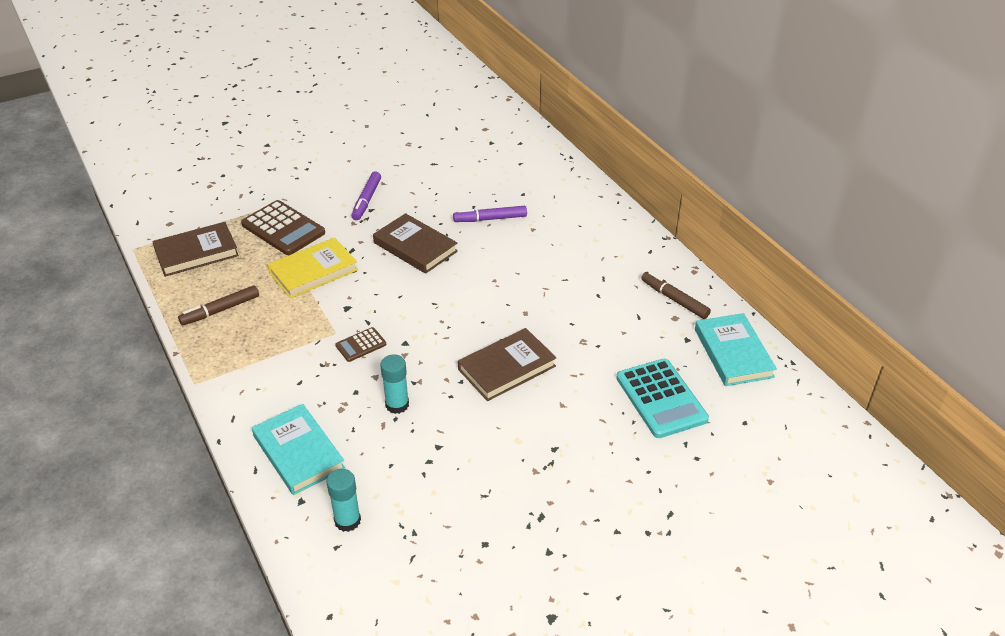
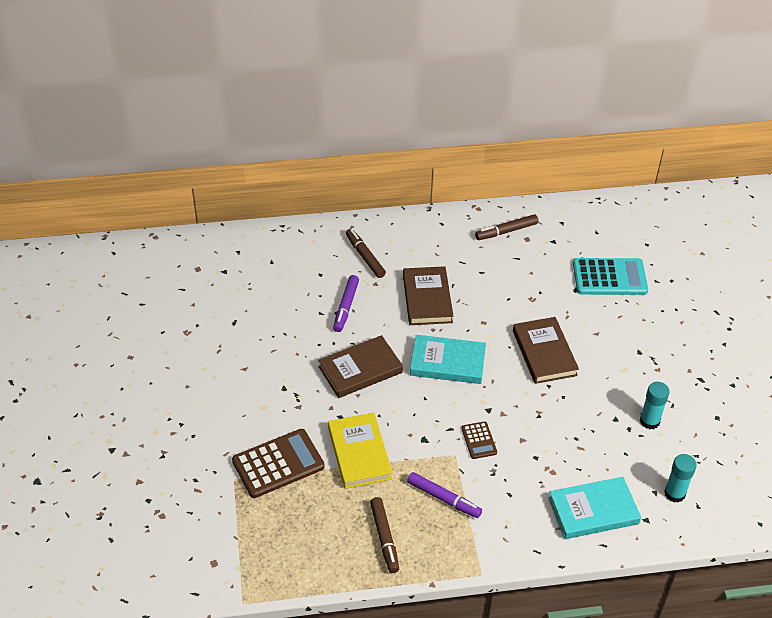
camera: 70 degrees left, 5 degrees up
(196, 253) = (281, 545): brown book -> brown book (427, 299)
(366, 200) = (266, 388): purple marker -> purple marker (444, 499)
(397, 405) = (561, 433): turquoise glue stick -> turquoise glue stick (649, 421)
(565, 214) = (365, 256): none -> brown marker
(733, 353) = (577, 223): turquoise book -> turquoise book (447, 362)

